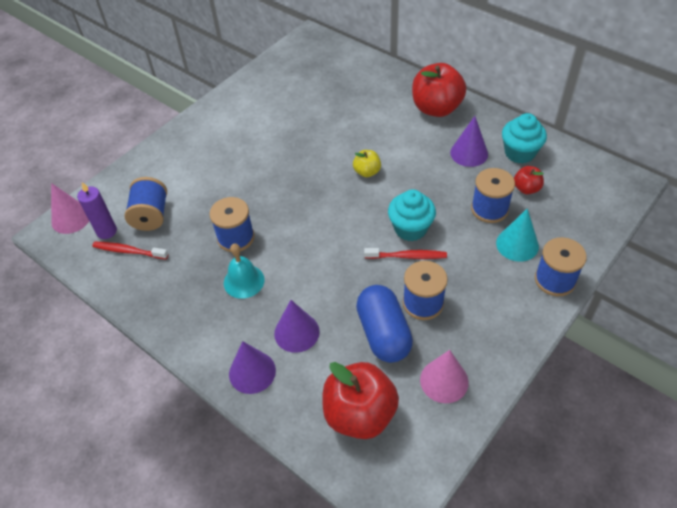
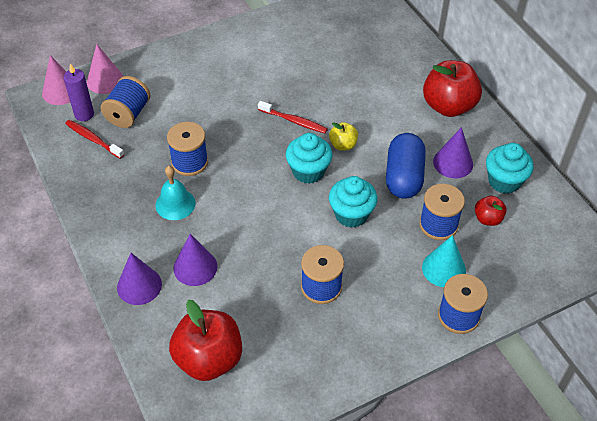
camera: 20 degrees right, 0 degrees up
(350, 205) = (308, 171): none -> turquoise cupcake
(383, 333) = (270, 299): blue capsule -> blue capsule (404, 177)
(407, 256) = (332, 239): red toothbrush -> red toothbrush (294, 121)
(444, 380) = (298, 362): pink cone -> pink cone (105, 80)

